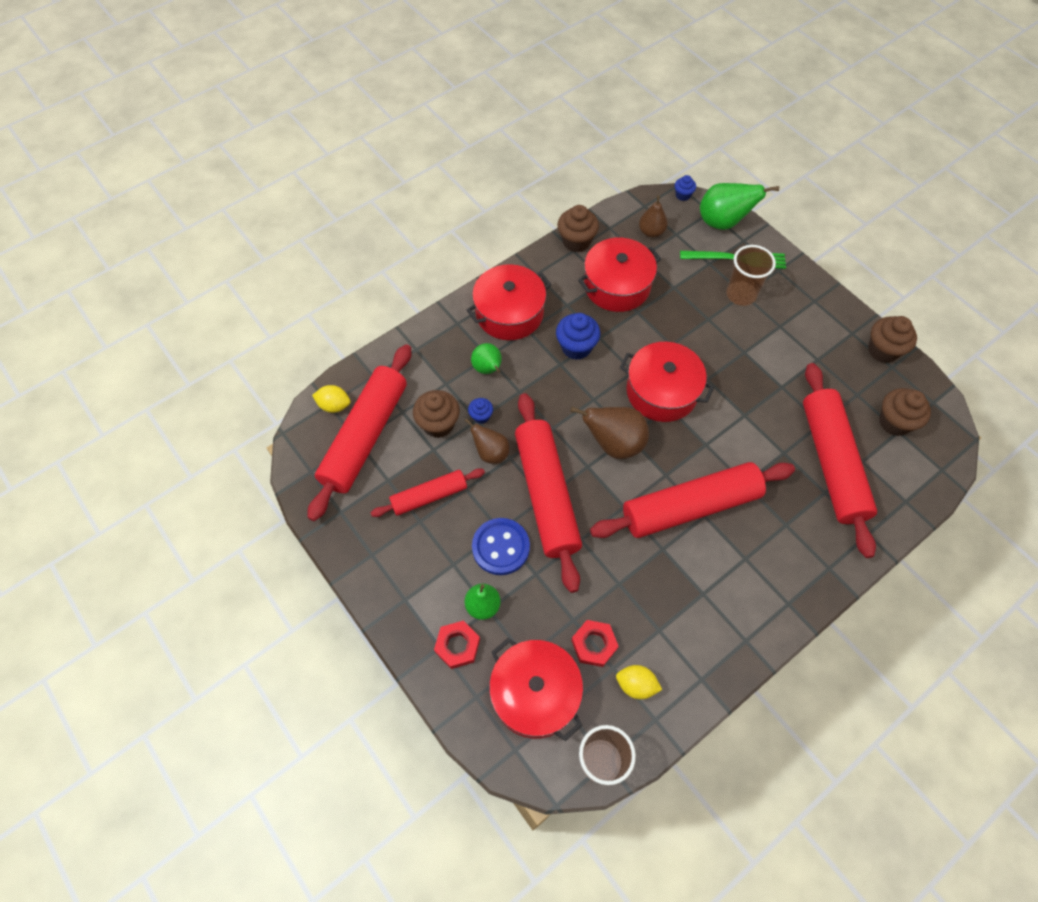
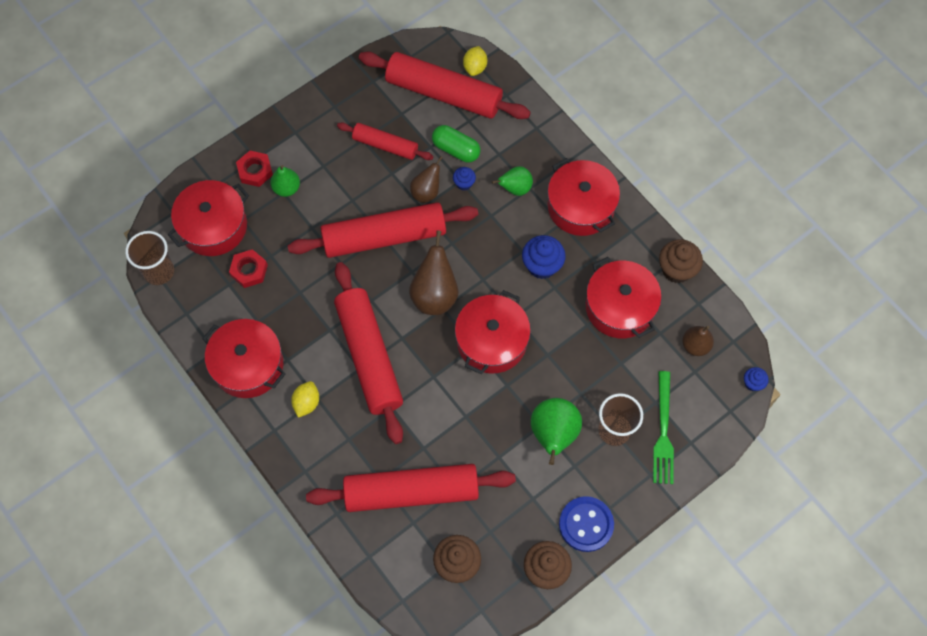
camera: 90 degrees right, 5 degrees up
(429, 496) = (385, 145): red rolling pin -> red rolling pin turned 45 degrees counterclockwise
(438, 424) = (456, 149): brown cupcake -> green capsule
(501, 547) = (336, 201): blue button -> blue button (586, 524)
(636, 685) = (214, 300): yellow lemon -> yellow lemon (306, 403)
(715, 637) = (248, 365): none -> red pot
(723, 222) = (716, 423): green pear -> green pear (553, 434)

